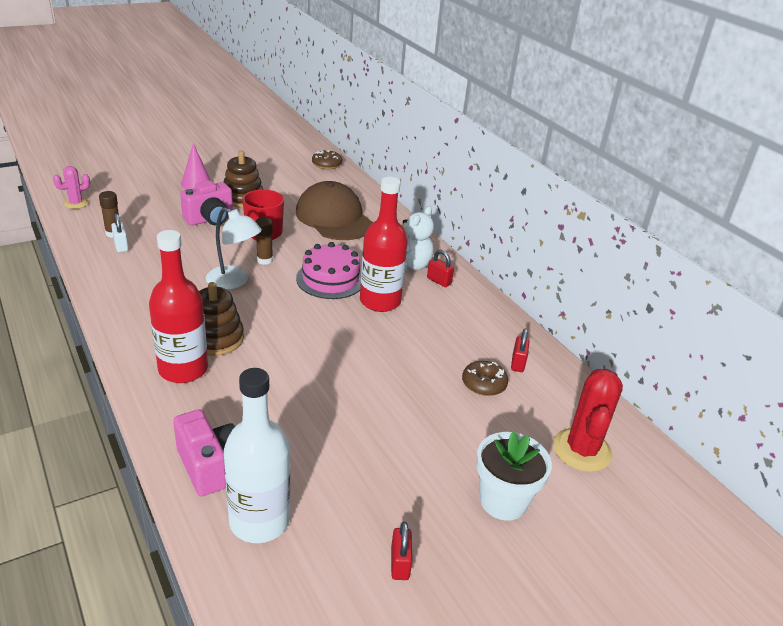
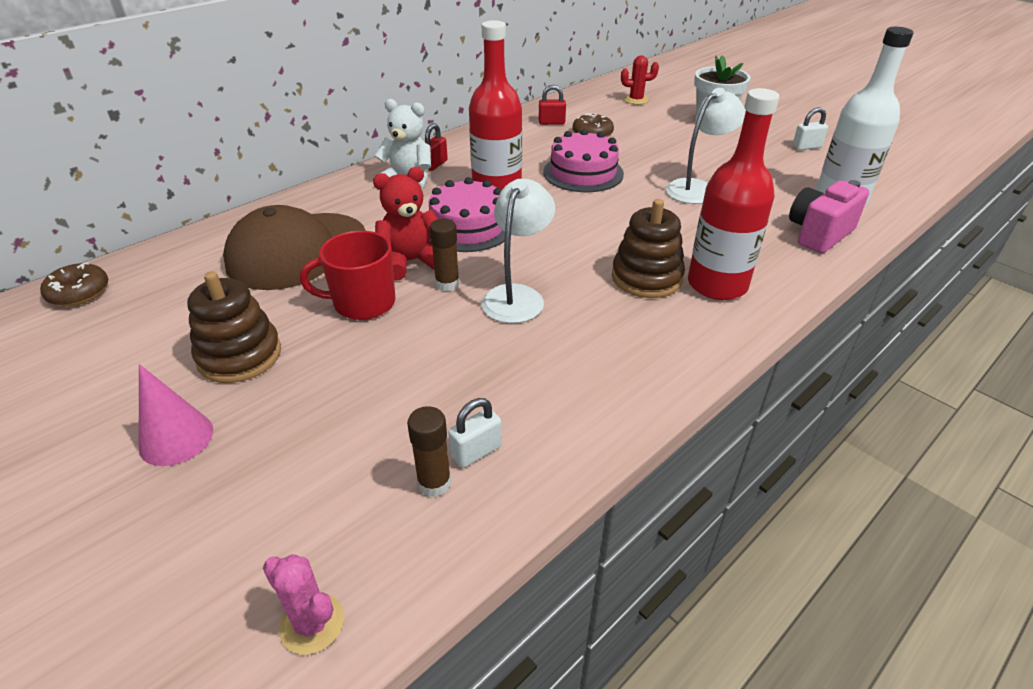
camera: 100 degrees left, 5 degrees up
(210, 219) = (336, 371): pink camera -> none
(298, 252) = (411, 262): none -> red teddy bear
(335, 417) = (697, 188): none -> white lamp
(395, 354) = (583, 173): none -> pink cake
(399, 564) = (806, 147): red padlock -> white padlock
(582, 450) = (636, 100): red cactus -> red cactus, size x0.56

